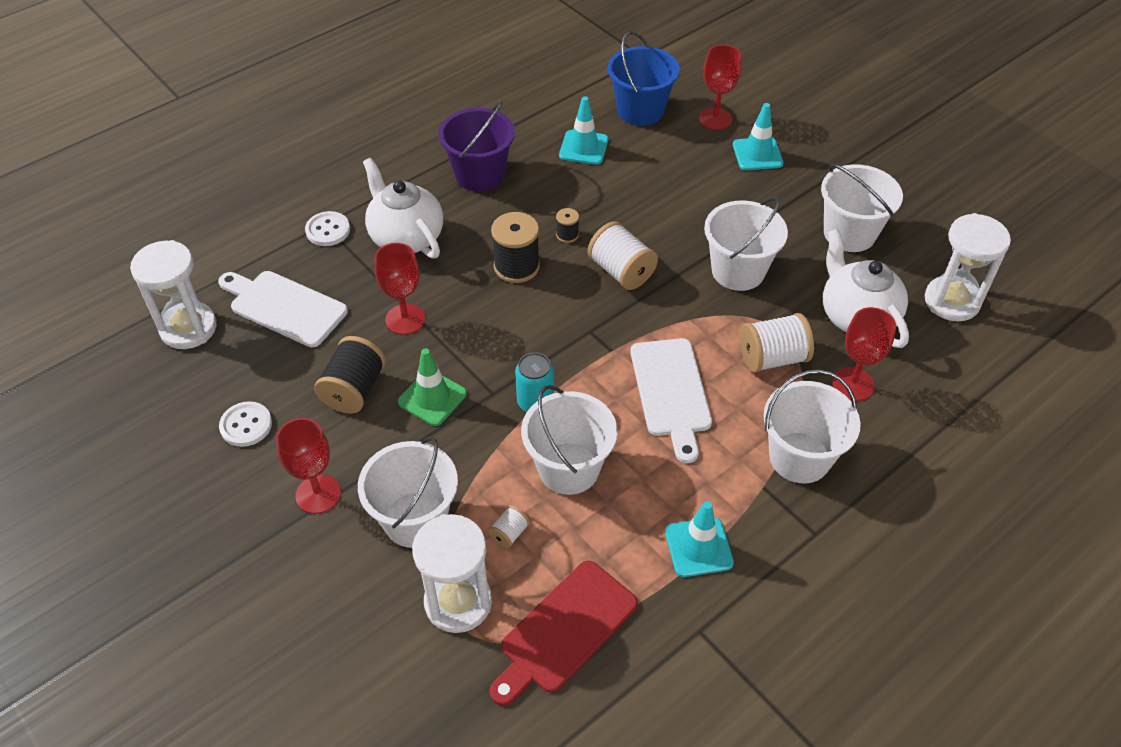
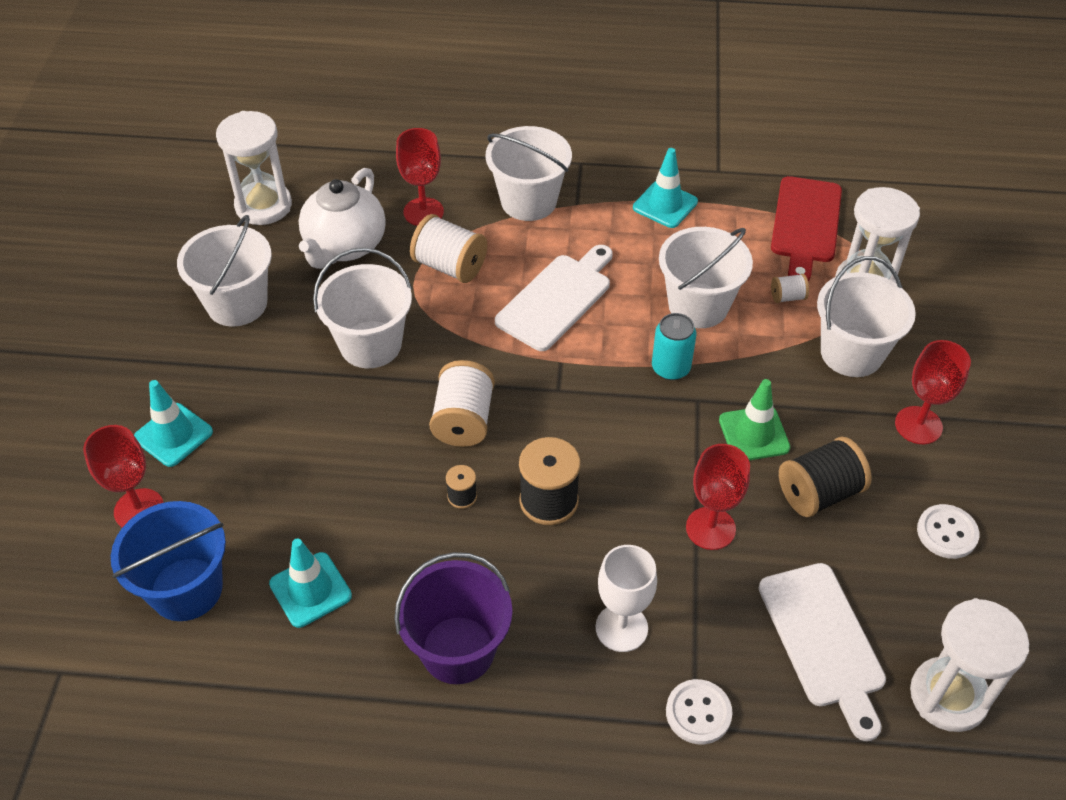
camera: 135 degrees left, 0 degrees up
(406, 237) = (621, 628): white teapot -> white goblet
(564, 630) = (805, 224): red cutting board -> red cutting board turned 105 degrees clockwise

